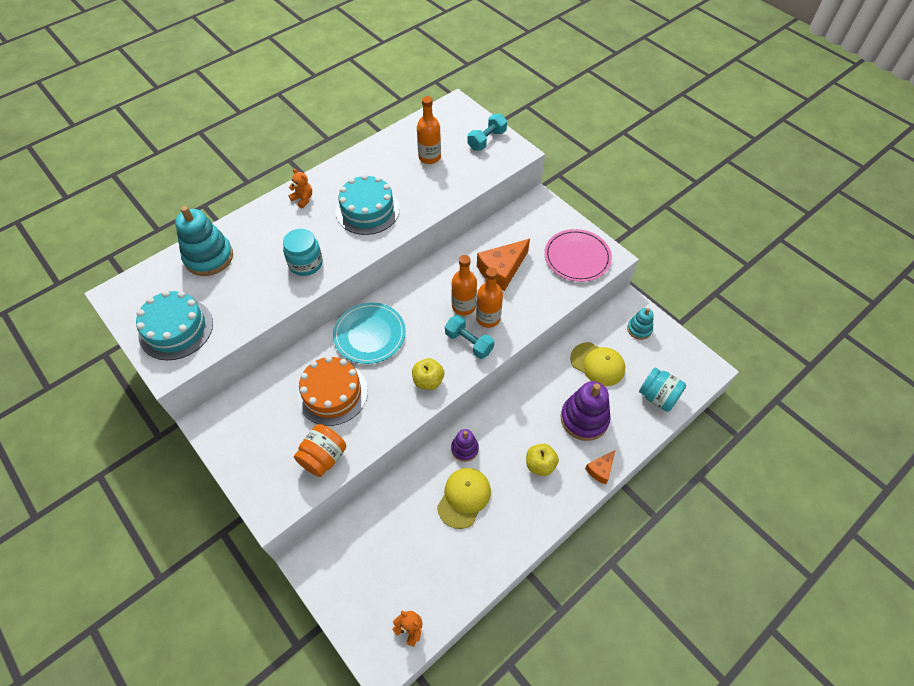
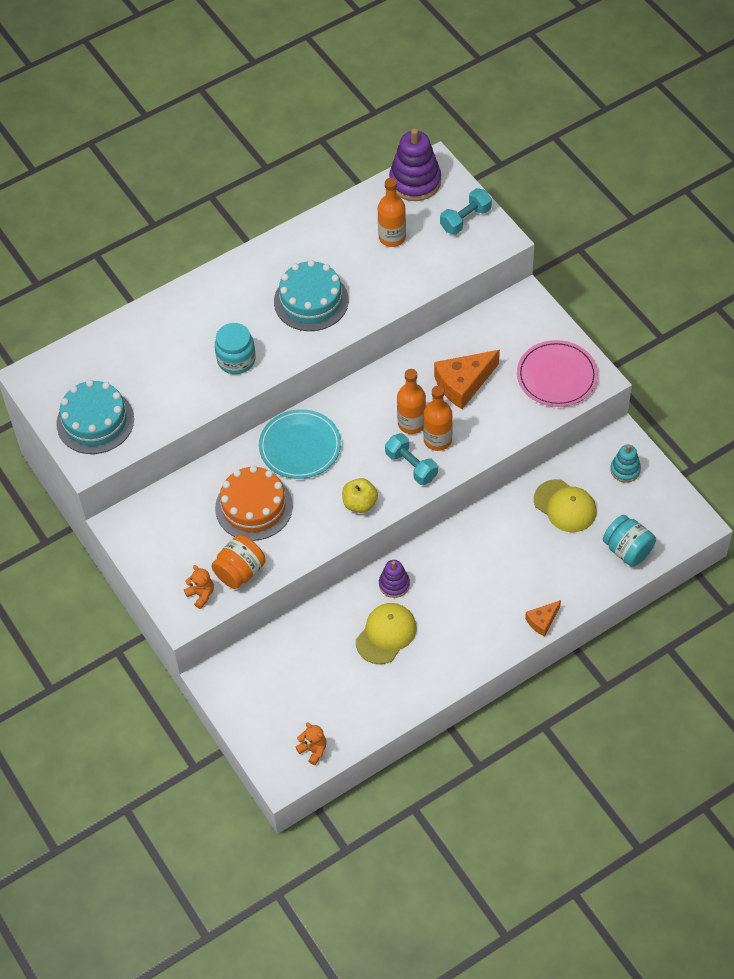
camera: 10 degrees right, 0 degrees up
(209, 257) = (129, 343): turquoise stacking toy -> none
(303, 199) = (237, 280): orange teddy bear -> orange teddy bear (201, 594)
(540, 464) = (475, 609): yellow apple -> none
(584, 419) = (535, 566): purple stacking toy -> purple stacking toy (415, 182)

